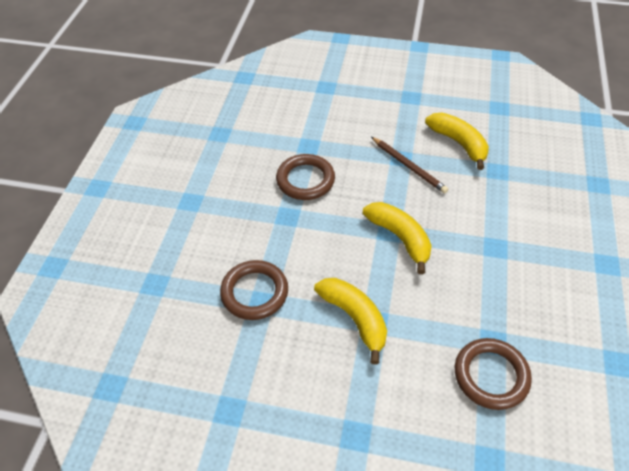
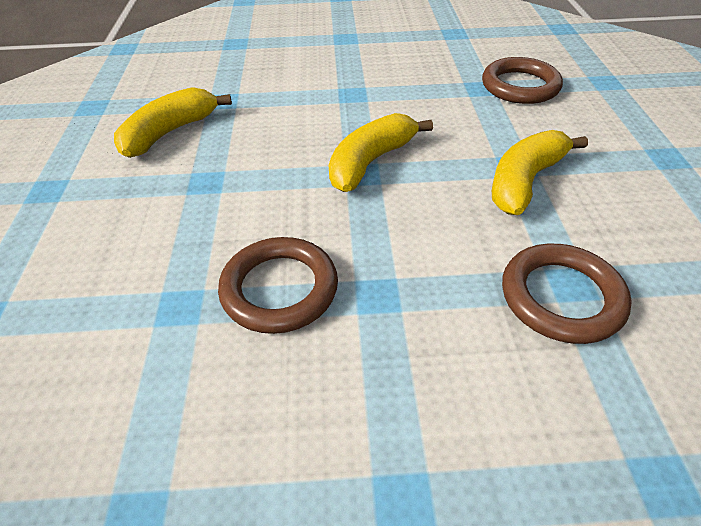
camera: 105 degrees left, 5 degrees down
(409, 166) = (224, 171): brown pencil -> none

